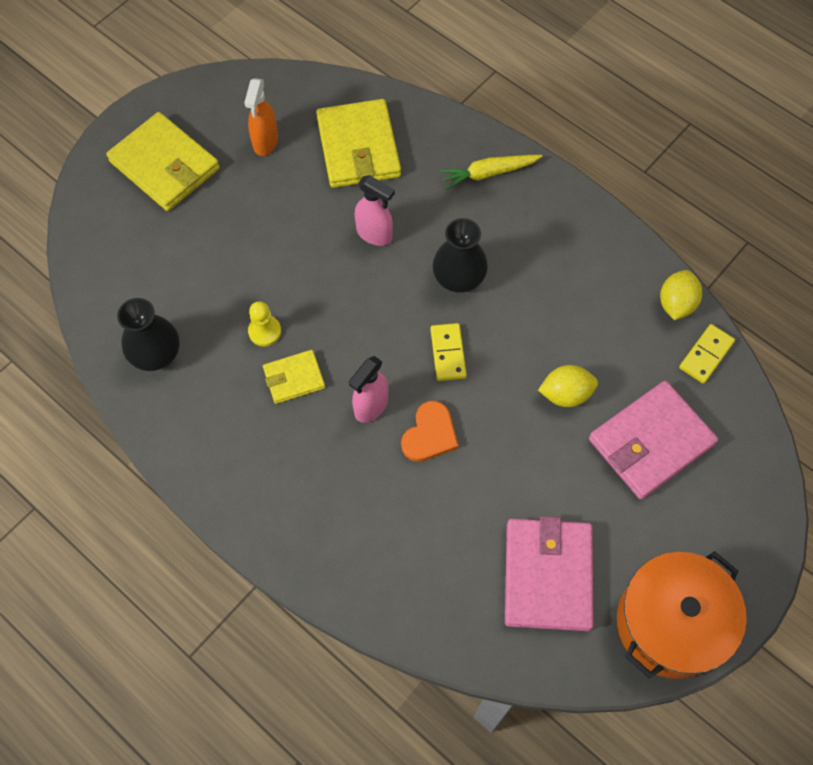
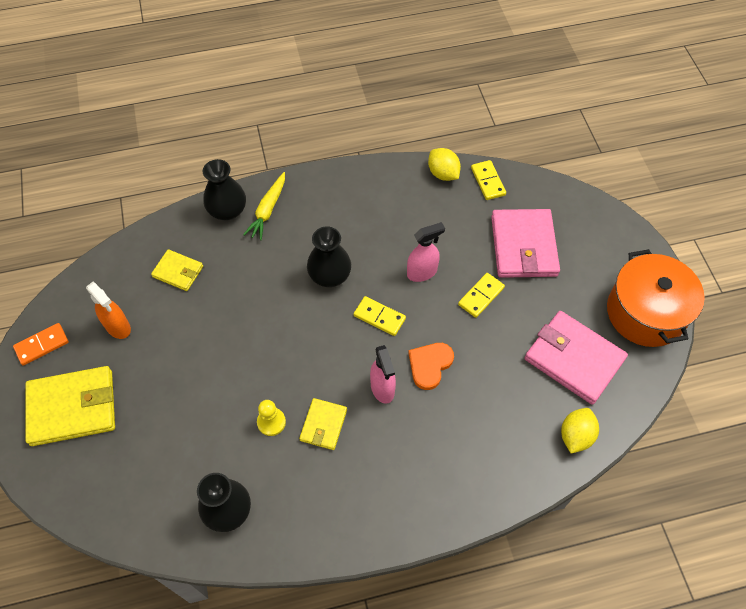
camera: 55 degrees left, 5 degrees down
(204, 99) = (42, 345): none -> orange domino
(358, 147) = (178, 272): yellow wallet -> yellow wallet, size x0.54
(374, 234) = (254, 304): pink spray bottle -> pink spray bottle (422, 272)
(430, 434) = (430, 365): orange heart -> orange heart turned 120 degrees counterclockwise
(458, 140) = (227, 211): none -> black vase
(550, 435) = (481, 296): none -> yellow domino
(565, 394) = (459, 270): yellow lemon -> yellow lemon (575, 436)

